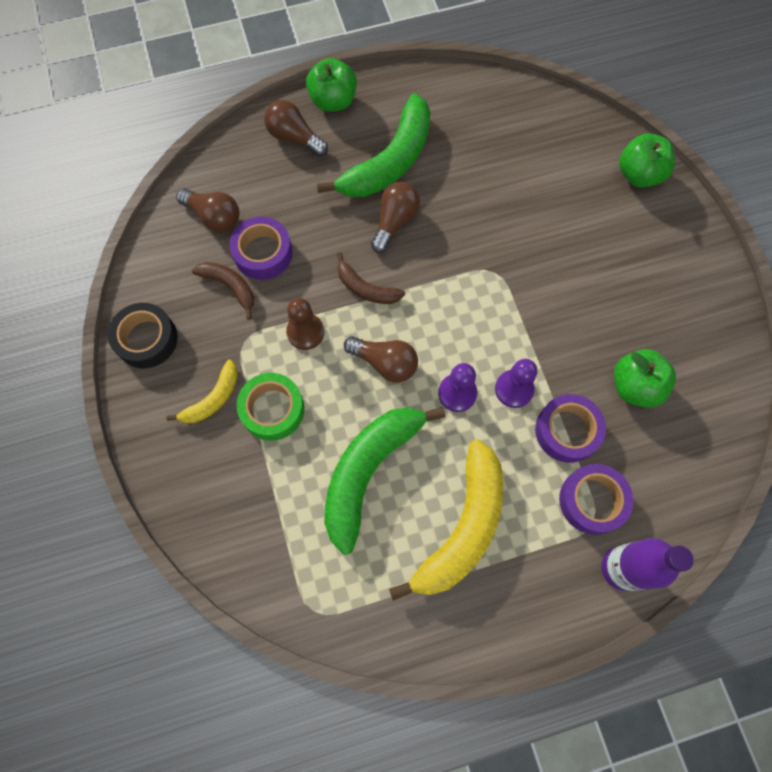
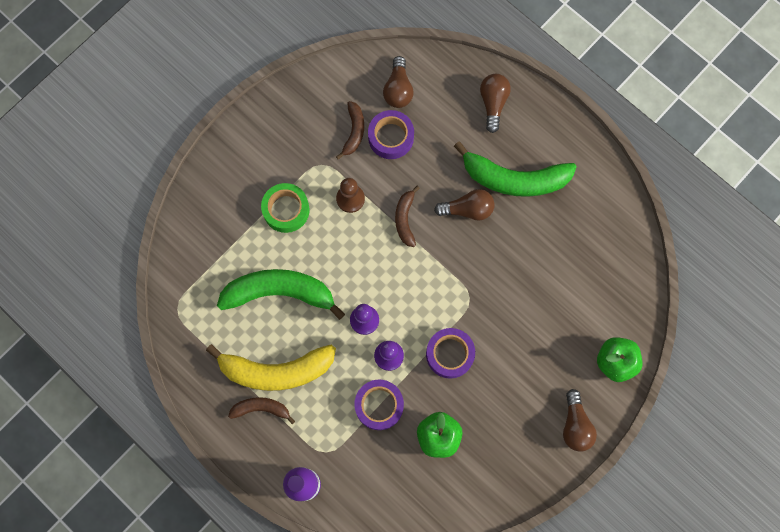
camera: 60 degrees right, 5 degrees up
(146, 339) = (287, 104): black tape -> none
(213, 399) = (272, 169): yellow banana -> none
(333, 101) = (540, 111): green apple -> none
(385, 363) = (358, 262): brown light bulb -> brown light bulb (575, 425)
(500, 572) = (261, 409): none -> brown banana
(592, 501) = (340, 445): purple tape -> purple tape (450, 354)

